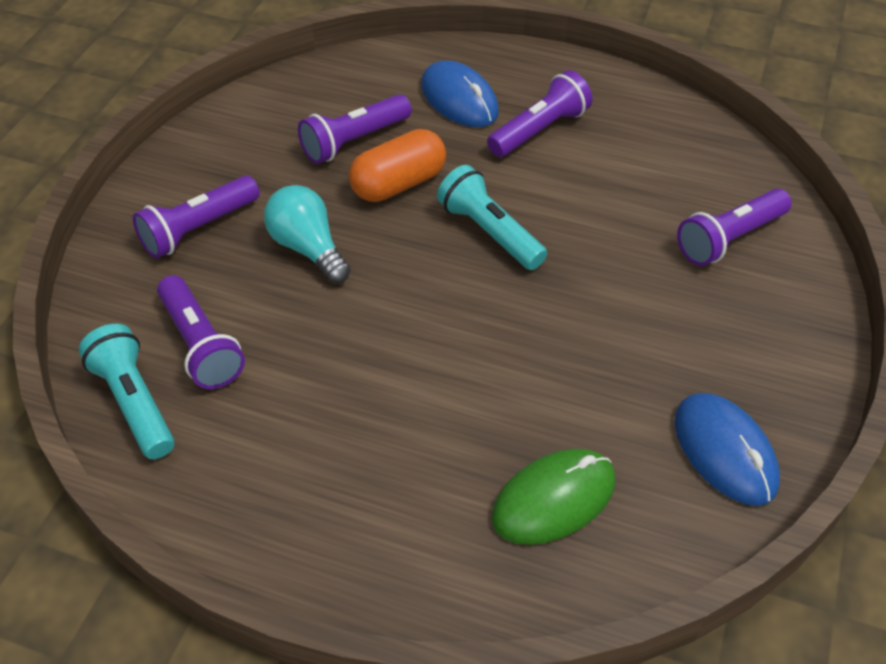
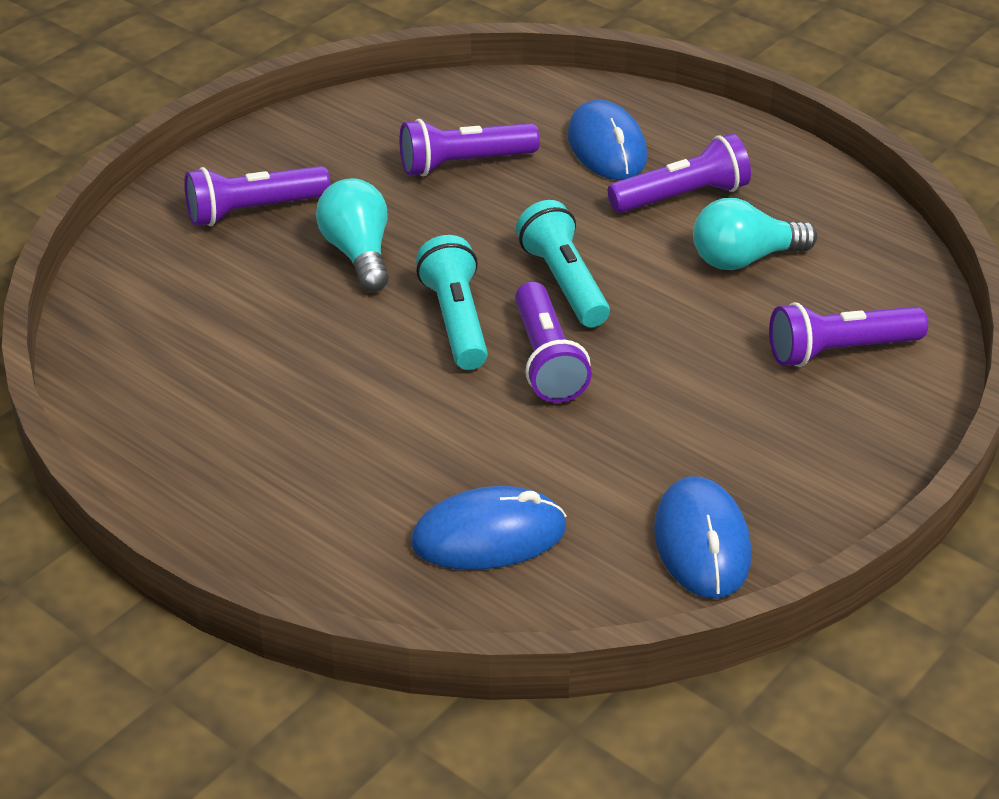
camera: 20 degrees right, 10 degrees down
(134, 402) = (113, 348): turquoise flashlight -> turquoise flashlight (456, 321)
(200, 345) = (202, 314): purple flashlight -> purple flashlight (546, 360)
(398, 184) = (489, 215): orange capsule -> none
(554, 499) = (488, 536): green mouse -> blue mouse
(615, 174) = (744, 259): none -> turquoise light bulb

